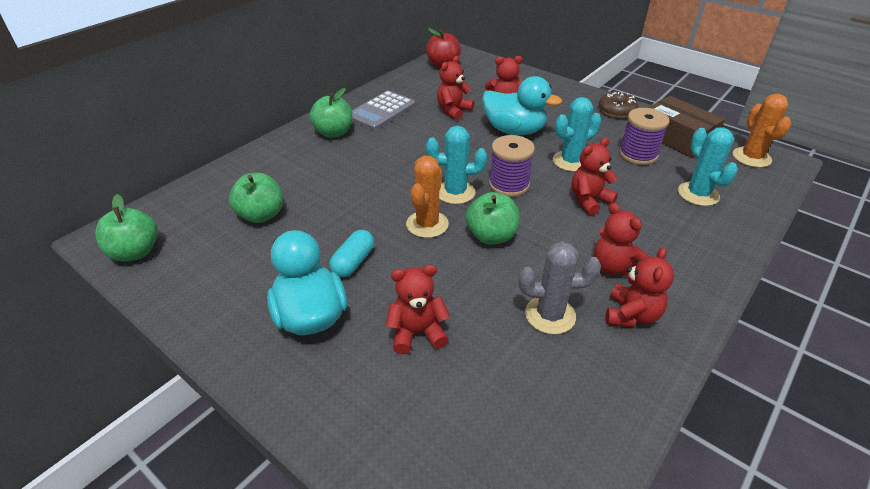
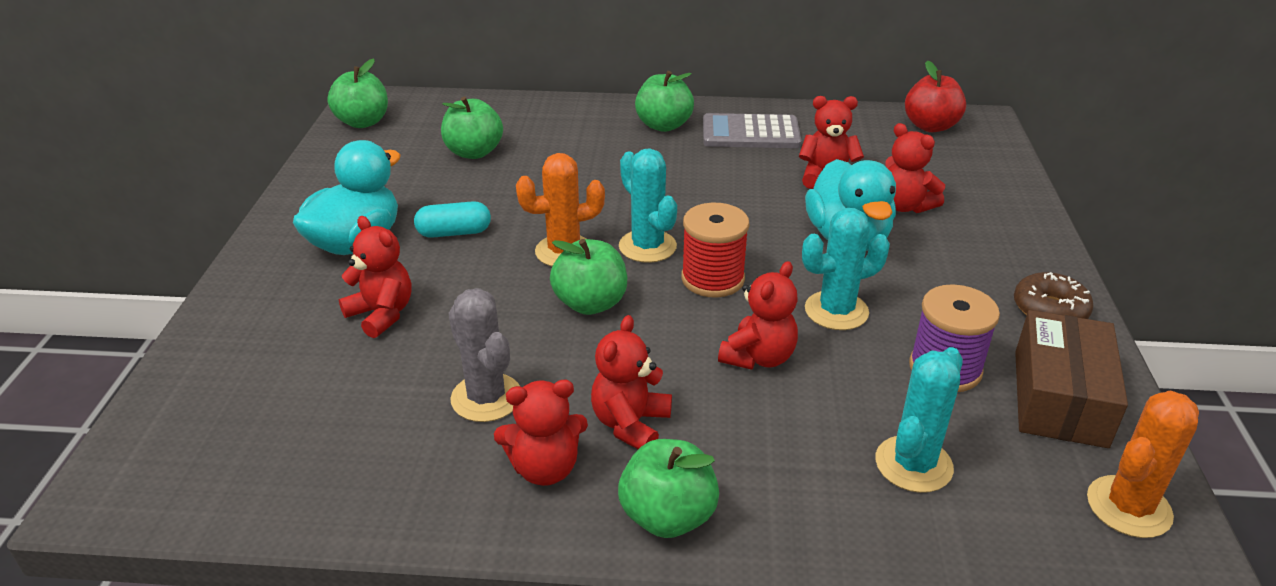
camera: 55 degrees right, 5 degrees down
(509, 185) = (712, 279): purple spool -> red spool
(571, 161) = (836, 311): turquoise cactus -> turquoise cactus turned 45 degrees counterclockwise
(589, 200) = (758, 357): red teddy bear -> red teddy bear turned 105 degrees clockwise
(695, 285) = (668, 516): none -> green apple

